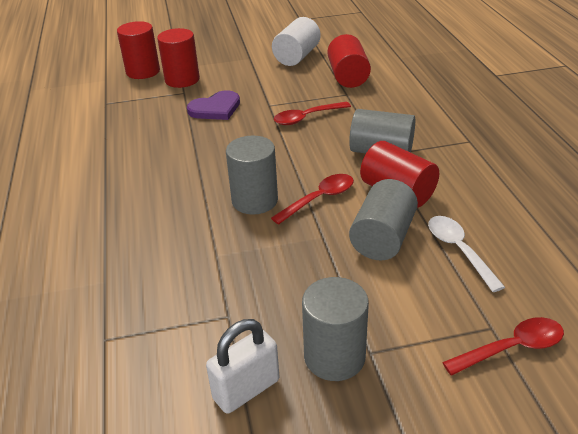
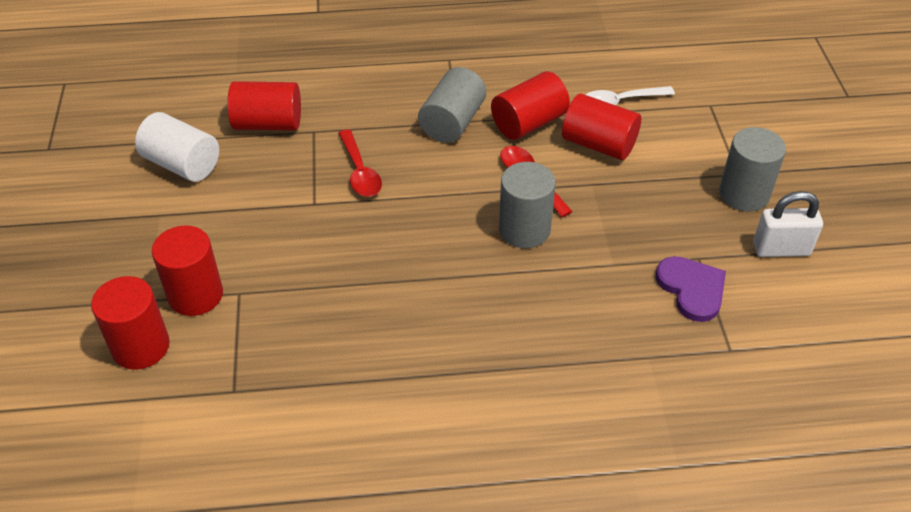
camera: 85 degrees left, 10 degrees up
(215, 108) = (303, 257): purple heart -> purple heart (692, 289)
(246, 389) = (781, 249): white padlock -> white padlock turned 60 degrees counterclockwise
(382, 238) = (598, 144): grey cylinder -> red cylinder
(511, 348) = (731, 100): red spoon -> none

